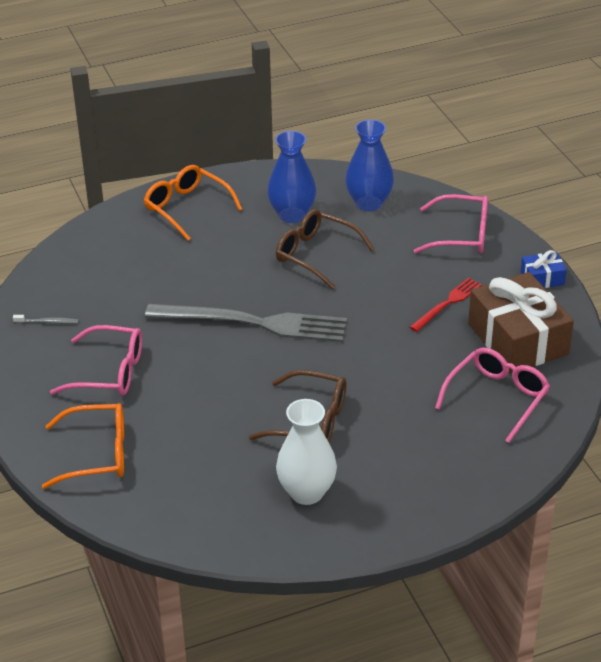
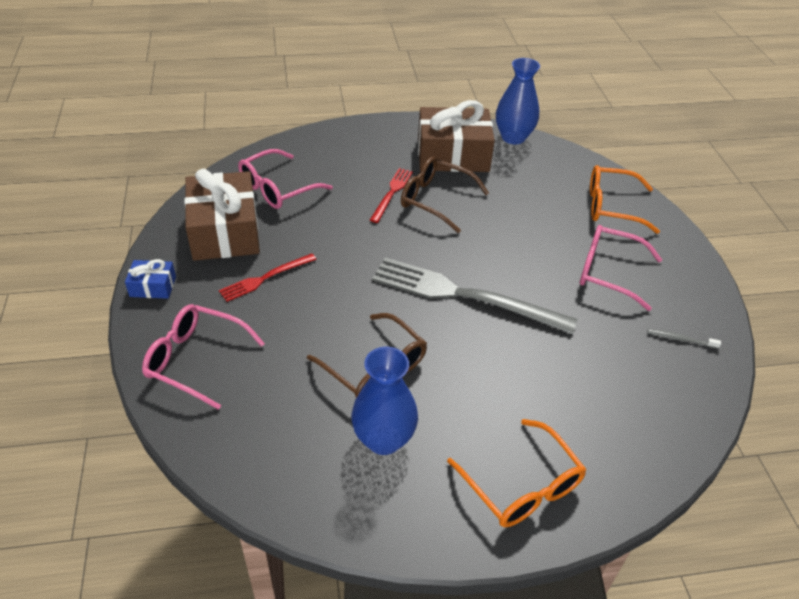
camera: 170 degrees left, 5 degrees up
(306, 492) = (453, 155): white vase -> brown gift
(364, 419) = (392, 193): none -> red fork
(369, 203) = (277, 438): blue vase -> blue vase (513, 137)

